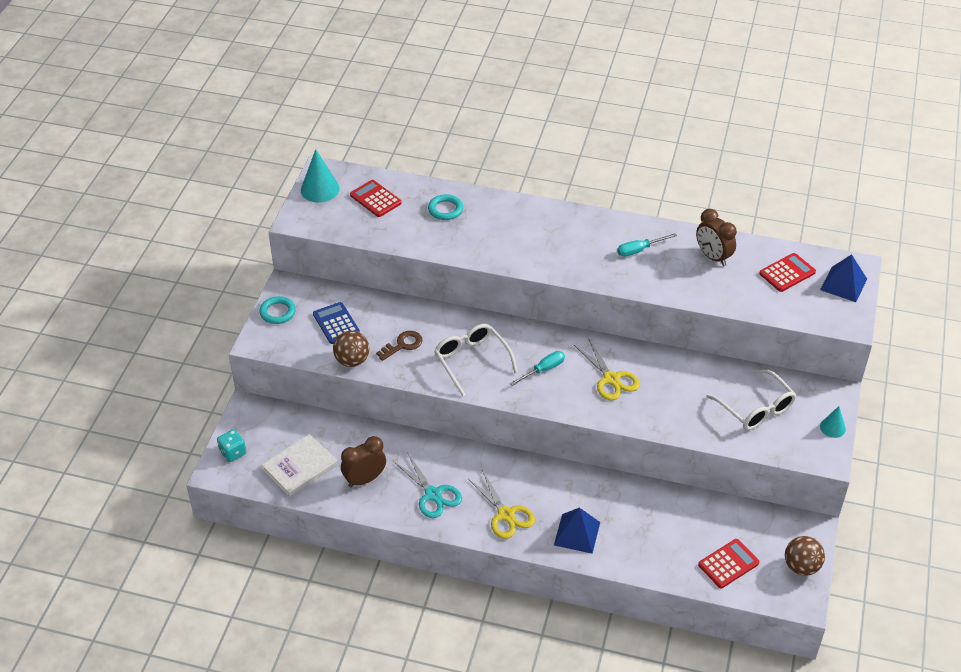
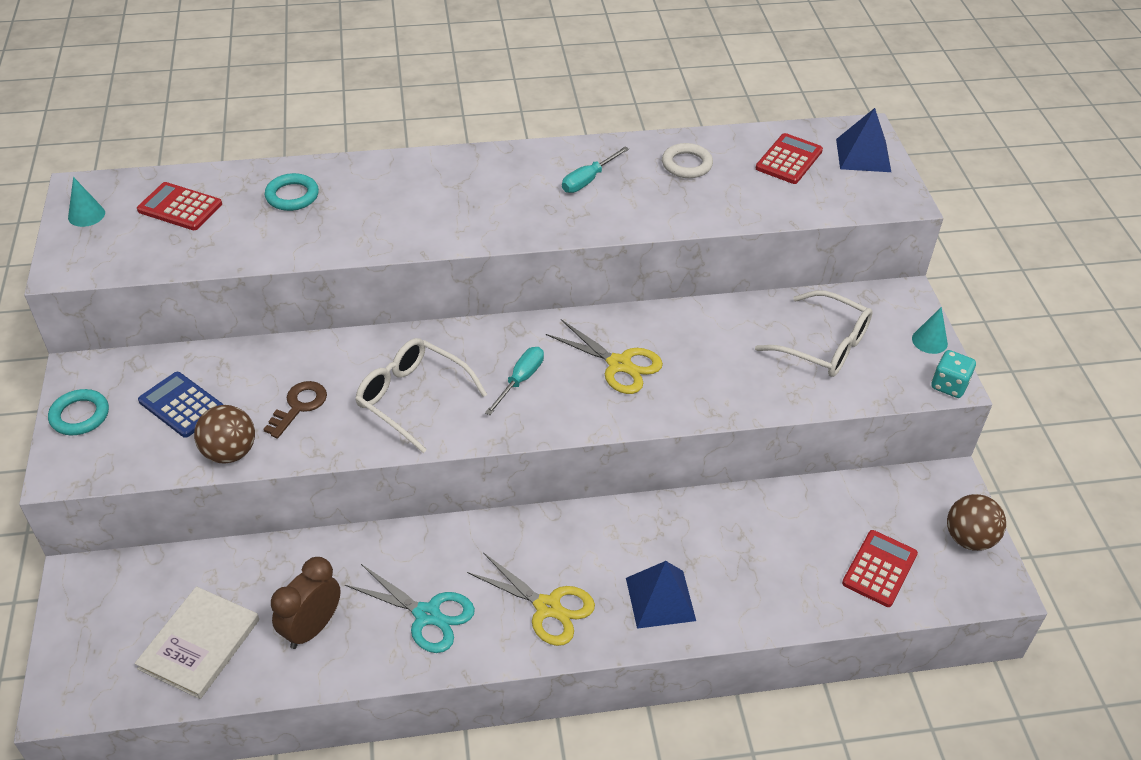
camera: 25 degrees left, 0 degrees up
(233, 452) = (78, 659): turquoise dice -> turquoise dice (949, 385)
(320, 189) = (86, 215): turquoise cone -> turquoise cone, size x0.59
(713, 257) = (686, 164): brown clock -> white ring

